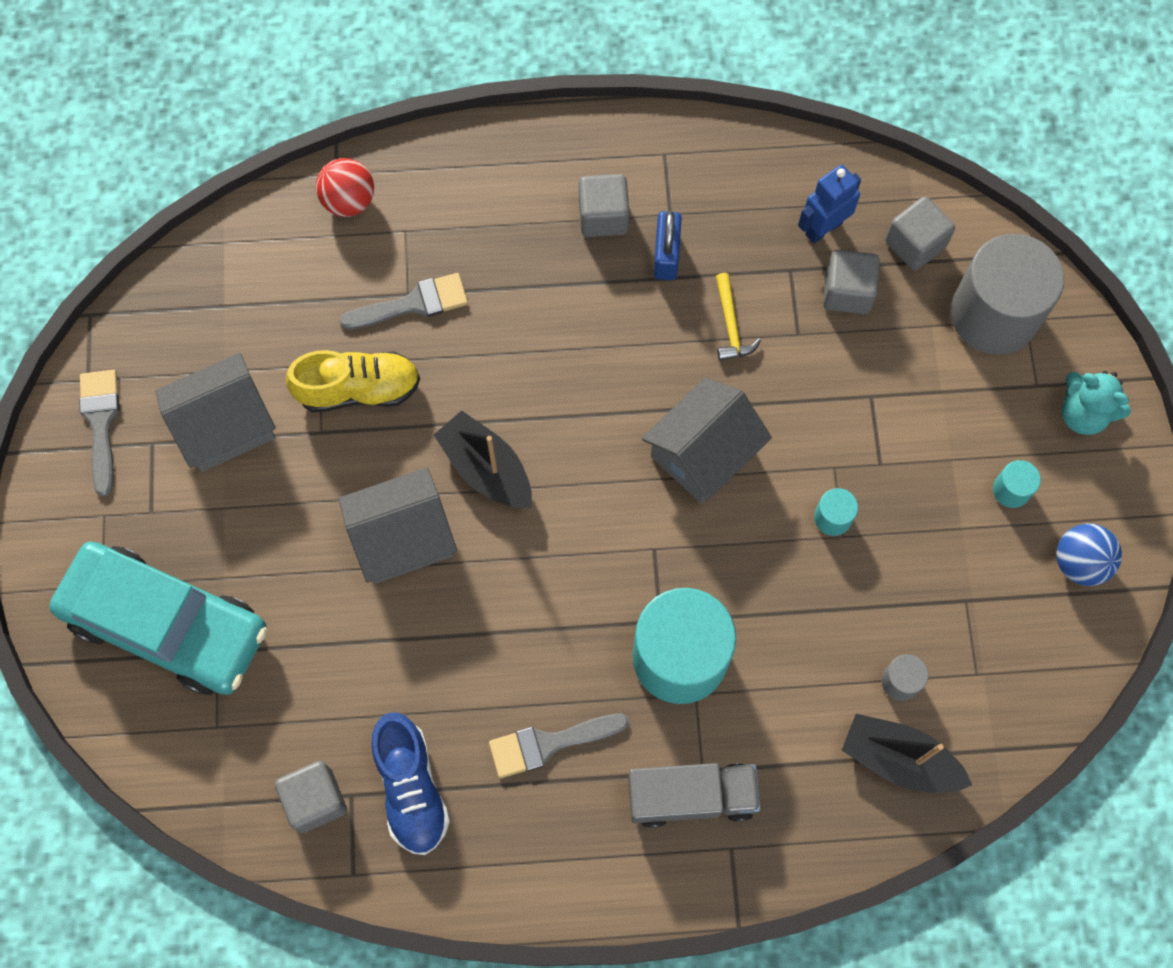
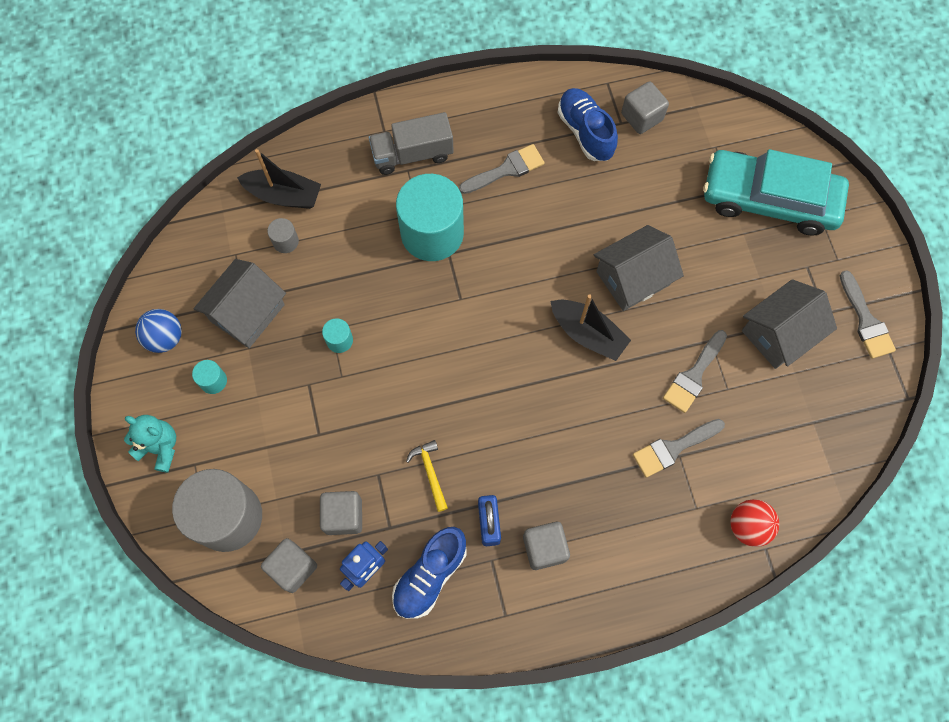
camera: 170 degrees right, 0 degrees up
(358, 389) = (694, 375): yellow shoe -> grey brush
(703, 453) = (436, 370): grey house -> grey house (247, 313)
(748, 209) = (430, 575): none -> blue shoe

